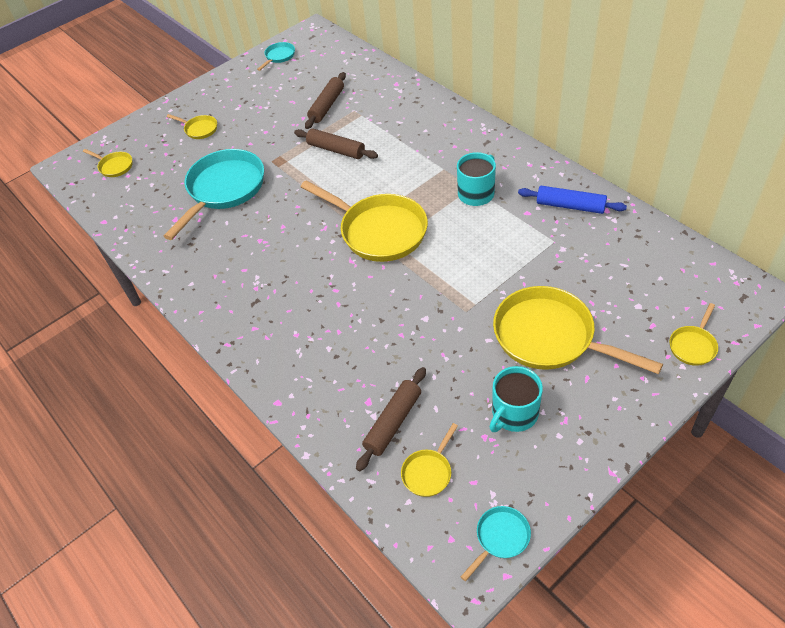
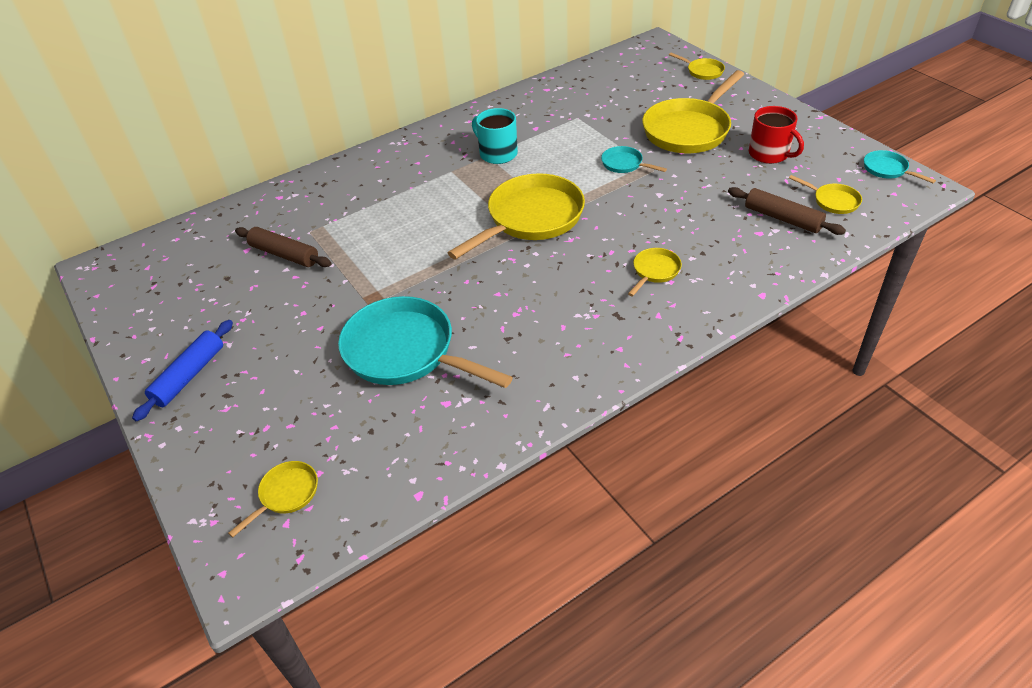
camera: 85 degrees left, 5 degrees down
(199, 129) = (254, 386): yellow pan -> yellow pan (655, 271)
(279, 56) = (134, 301): turquoise pan -> turquoise pan (624, 164)
(336, 150) = (378, 248): brown rolling pin -> none
(514, 414) = (769, 154): turquoise mug -> red mug
(570, 206) = (535, 105): blue rolling pin -> blue rolling pin (189, 376)

